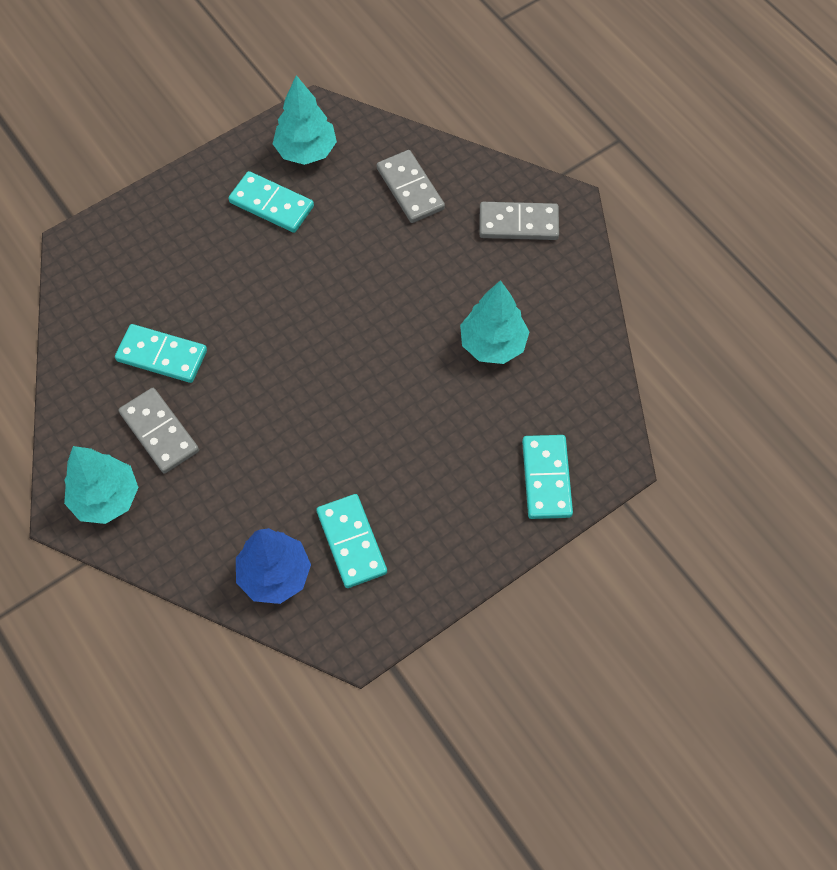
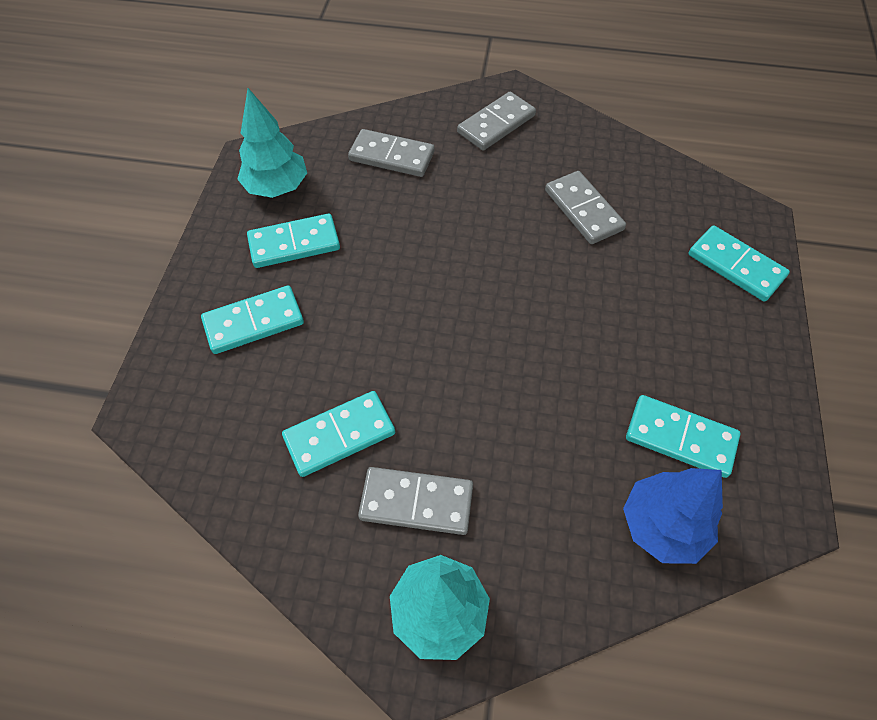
camera: 45 degrees left, 5 degrees down
(190, 240) = (254, 322): none -> turquoise domino
(493, 344) = (583, 210): turquoise tree -> grey domino

